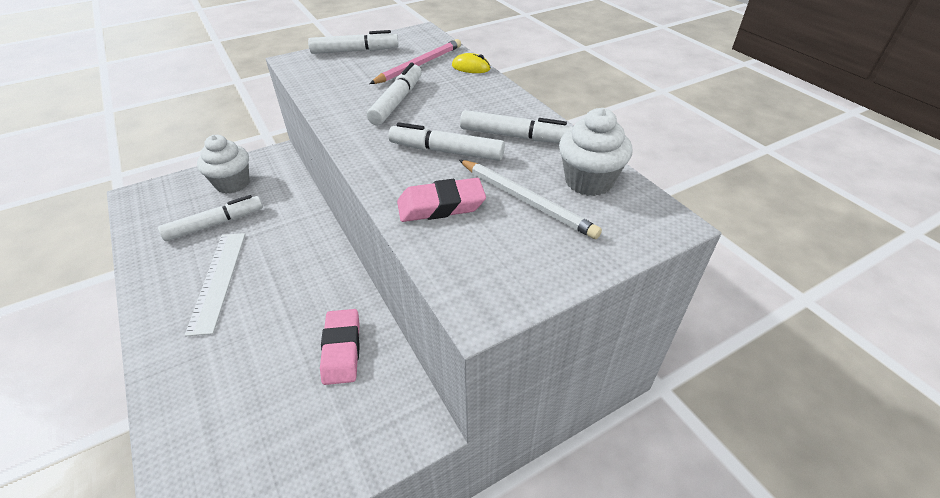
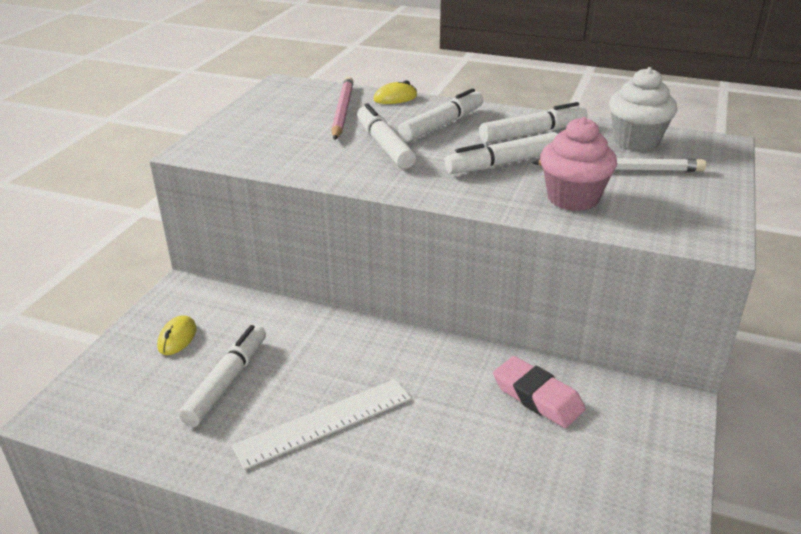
camera: 40 degrees left, 10 degrees down
(218, 280) = (324, 422): white ruler -> white ruler turned 75 degrees counterclockwise
(233, 183) = (177, 338): white cupcake -> yellow mouse
(355, 51) = (248, 121): white marker -> white marker (442, 125)
(441, 206) = (573, 198): pink eraser -> pink cupcake

